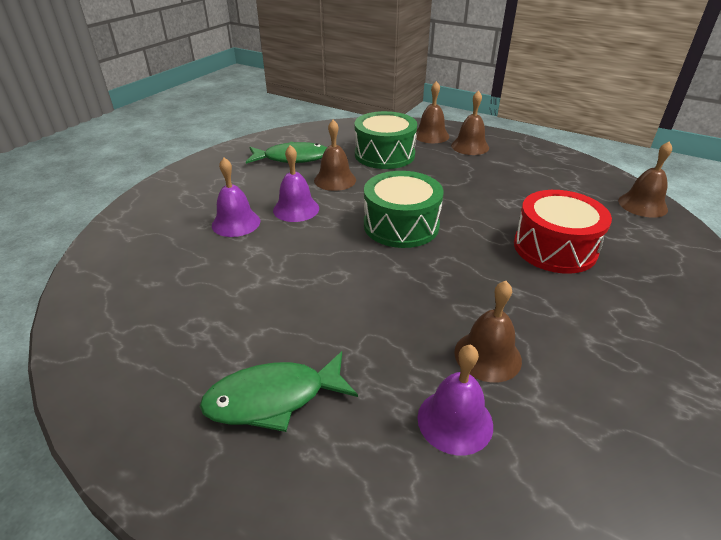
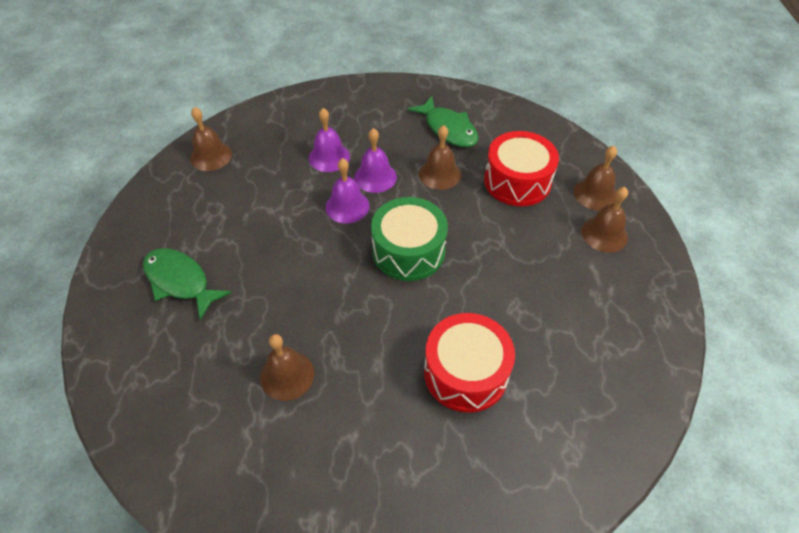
camera: 55 degrees right, 15 degrees up
(384, 154) = (517, 181): green drum -> red drum
(455, 421) = (215, 381): purple bell -> purple bell (347, 206)
(642, 205) = (623, 428): brown bell -> brown bell (211, 156)

